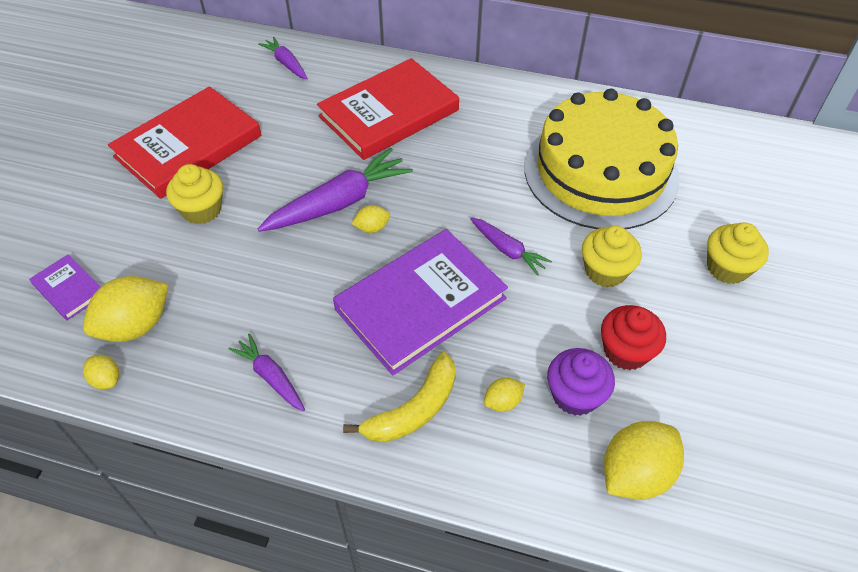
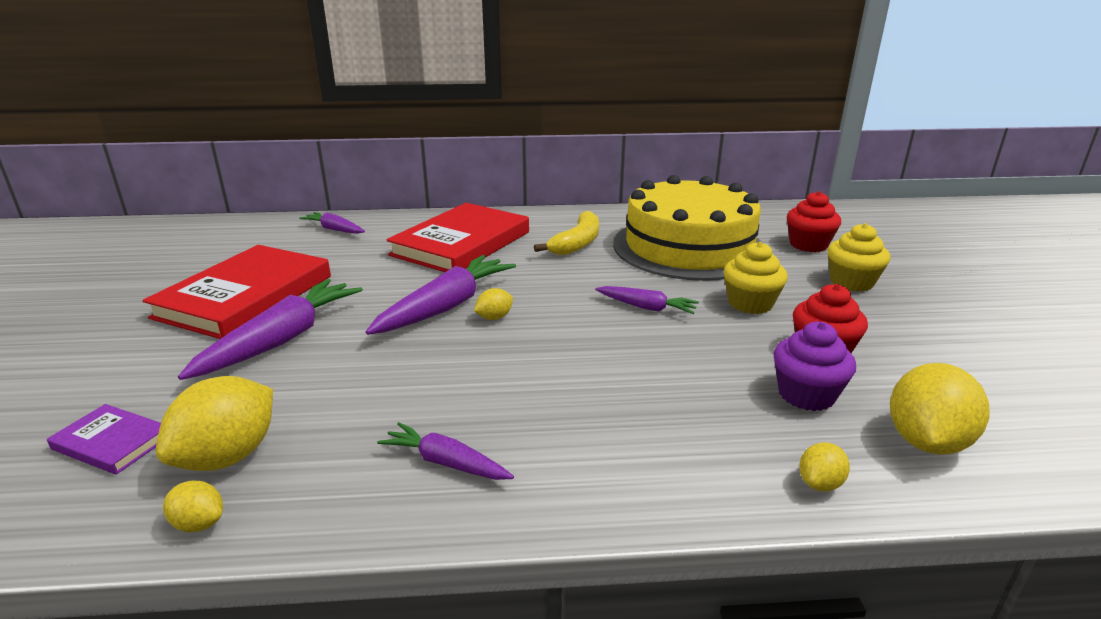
camera: 20 degrees left, 25 degrees down
(202, 210) = (282, 339): yellow cupcake -> purple carrot
(414, 410) = (645, 449): yellow banana -> yellow banana (577, 243)
(421, 304) = (587, 361): purple book -> none
(502, 402) = (738, 418): yellow lemon -> yellow lemon (820, 483)
(727, 199) = (808, 245): none -> red cupcake

